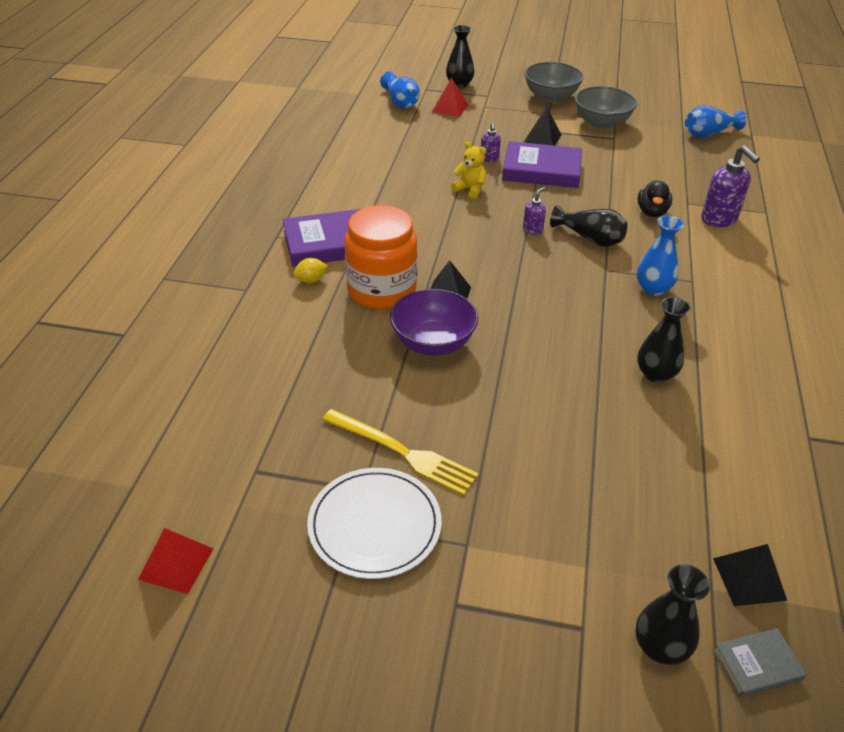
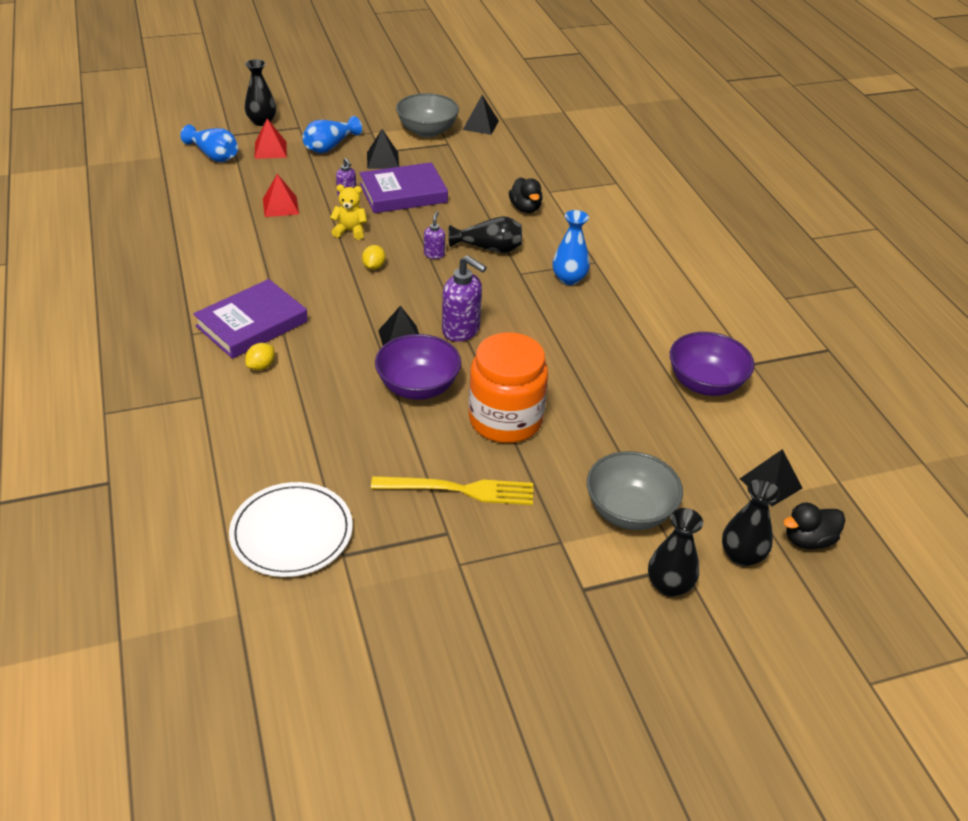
camera: 30 degrees left, 0 degrees up
(176, 563) = (333, 657): red pyramid -> red pyramid (280, 206)
(374, 525) = (478, 556): white plate -> white plate (291, 532)
(382, 290) = (336, 354): orange jar -> orange jar (505, 420)
(469, 225) = (374, 267): none -> yellow lemon
(551, 97) = (362, 114): grey bowl -> grey bowl (629, 511)
(655, 374) = (615, 352): black vase -> black vase (669, 585)
(657, 129) = (480, 125): none -> black pyramid
(708, 134) = (527, 119): blue vase -> blue vase (330, 146)
(719, 219) = (584, 200): purple soap dispenser -> purple soap dispenser (461, 330)
(738, 440) = (705, 383): none -> purple bowl
(757, 665) = (808, 540): grey book -> black duck

